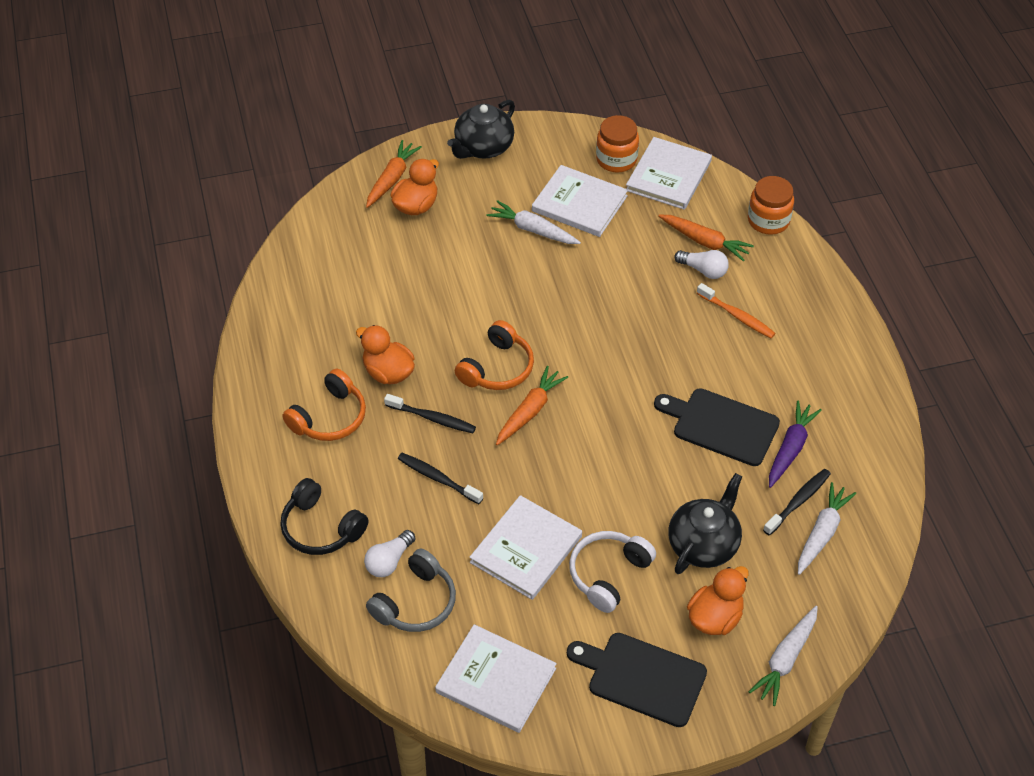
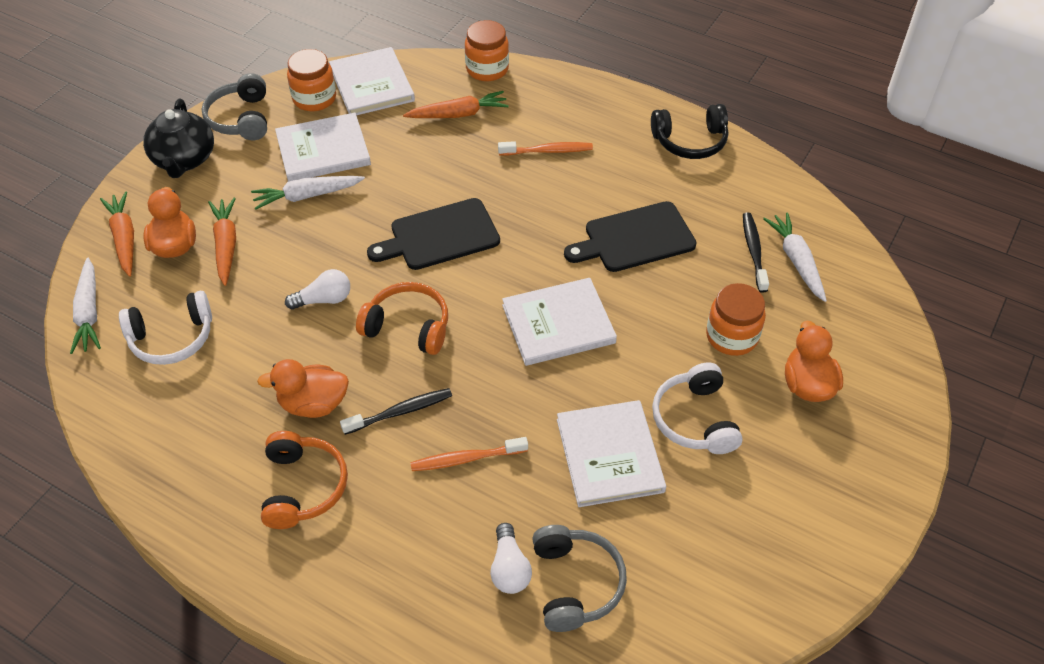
camera: 45 degrees left, 0 degrees up
(321, 528) = (412, 594): black headphones -> black headphones (690, 141)
(353, 267) = (172, 338): none -> white headphones
(438, 478) = (466, 459): black toothbrush -> orange toothbrush
(496, 680) = (719, 587): white book -> white book (558, 324)
(497, 368) = (408, 327): orange headphones -> orange headphones turned 60 degrees counterclockwise
(530, 411) = (477, 340): orange carrot -> orange carrot (226, 245)
(551, 141) = (241, 118): none -> grey headphones
(641, 678) = (818, 479): black cutting board -> black cutting board (440, 236)
(703, 270) = (483, 135): white light bulb -> white light bulb (324, 299)
(703, 544) = (731, 336): black teapot -> orange jar
(785, 659) = (889, 373): white carrot -> white carrot (89, 313)
(790, 448) = (701, 218): purple carrot -> none

